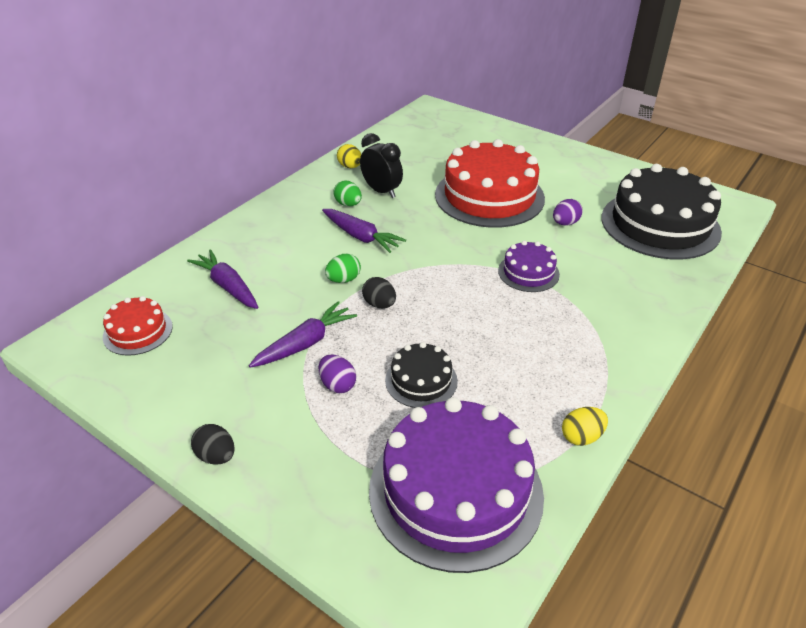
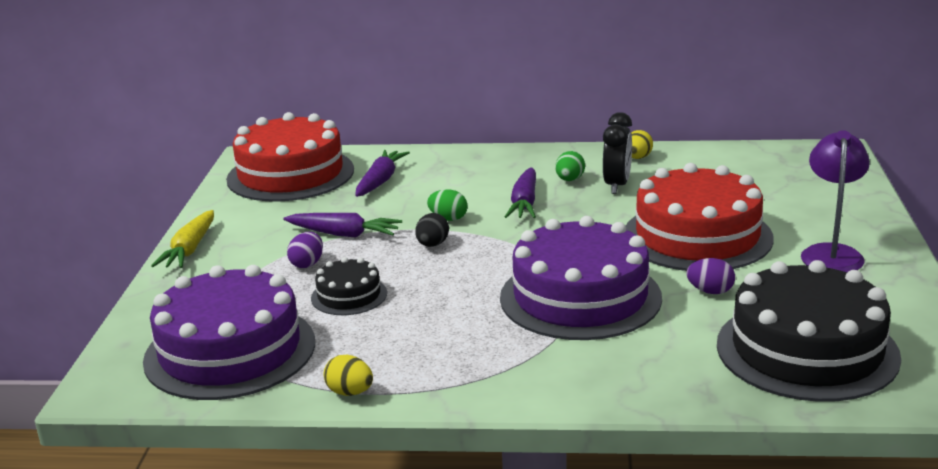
camera: 60 degrees right, 15 degrees down
(138, 331) = (290, 174): red cake -> red cake, size x2.07
(216, 456) = (190, 249): black egg -> yellow carrot
(528, 272) = (580, 297): purple cake -> purple cake, size x2.07
(556, 167) = (831, 253): none -> purple lamp

